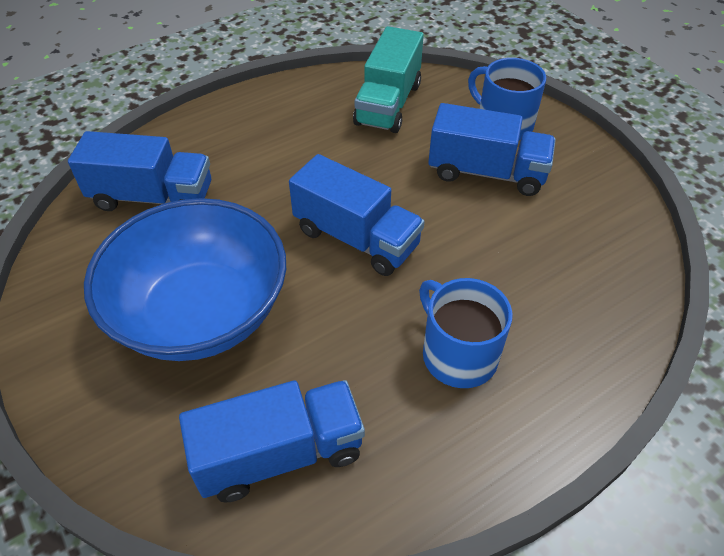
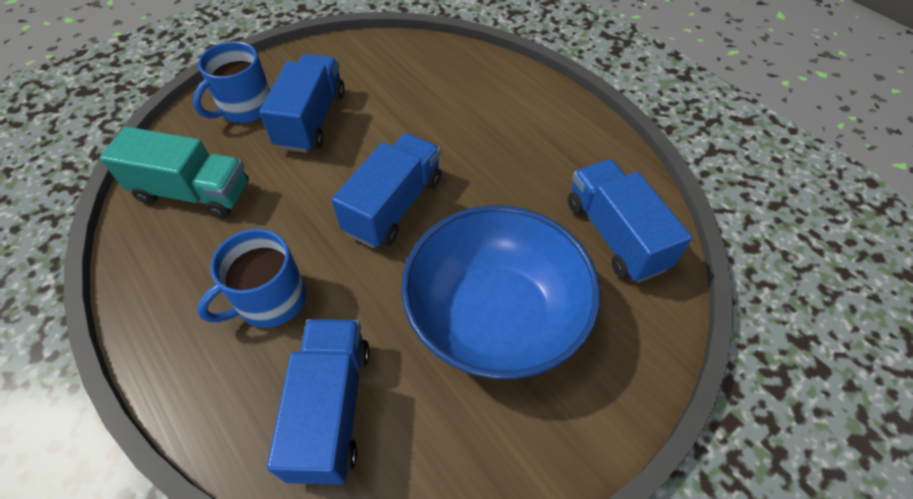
camera: 95 degrees left, 5 degrees up
(458, 355) = (508, 139): blue mug -> blue mug (270, 300)

